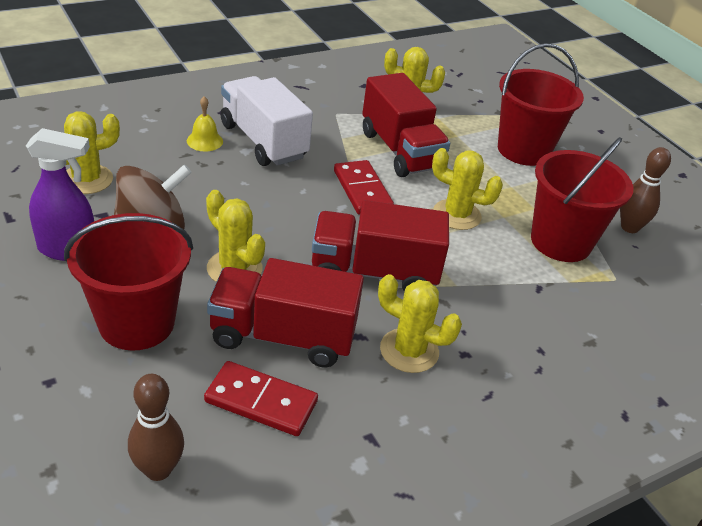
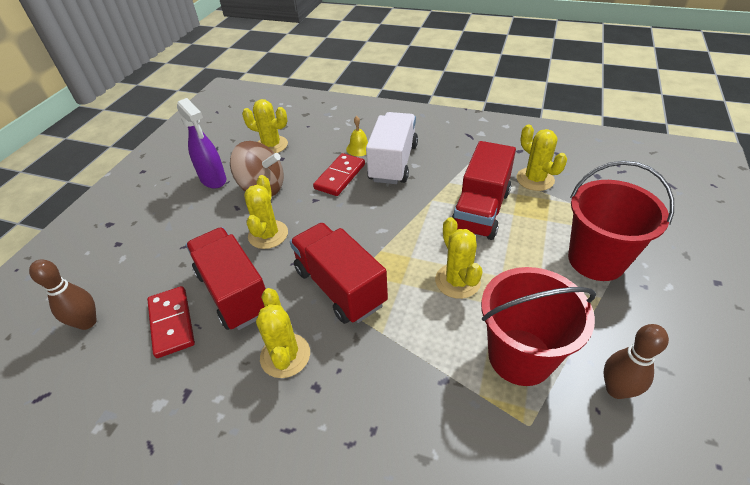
camera: 55 degrees right, 5 degrees up
(136, 323) = (186, 237): red bucket -> none
(362, 190) = (412, 226): red domino -> red domino (340, 176)

